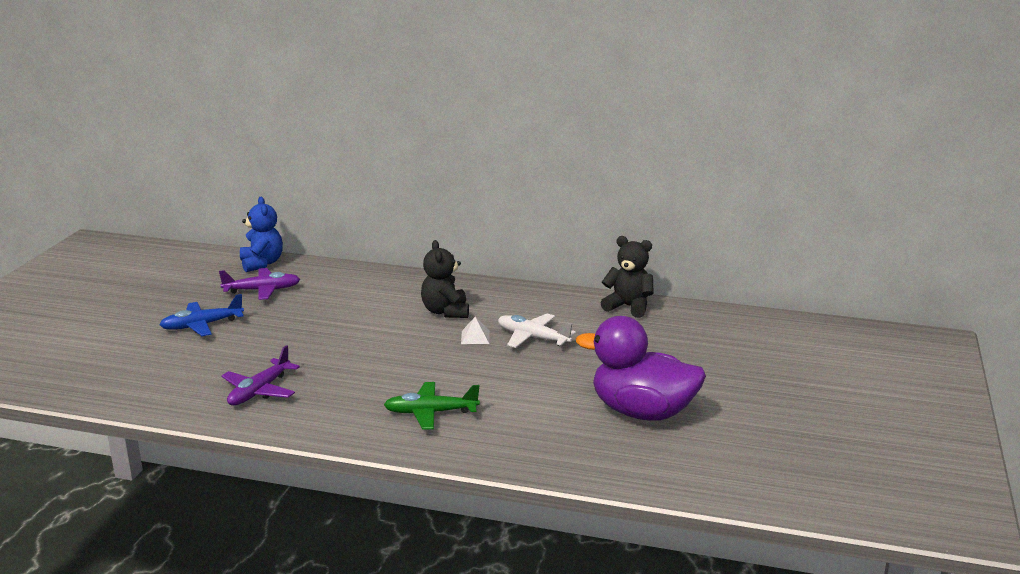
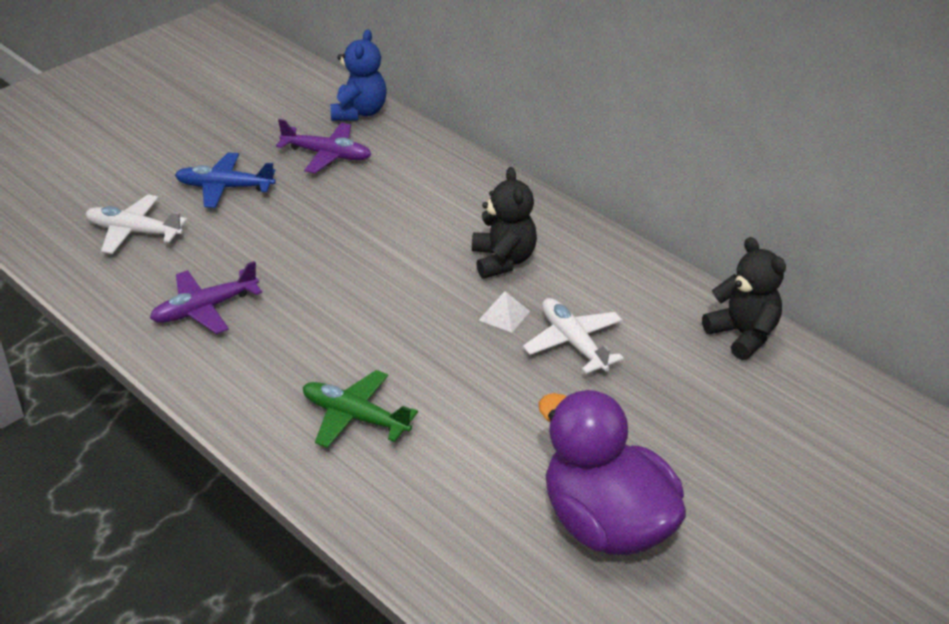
camera: 30 degrees right, 15 degrees up
(155, 366) = (134, 232): none -> white plane
(445, 312) = (503, 260): black teddy bear -> black teddy bear turned 150 degrees clockwise

